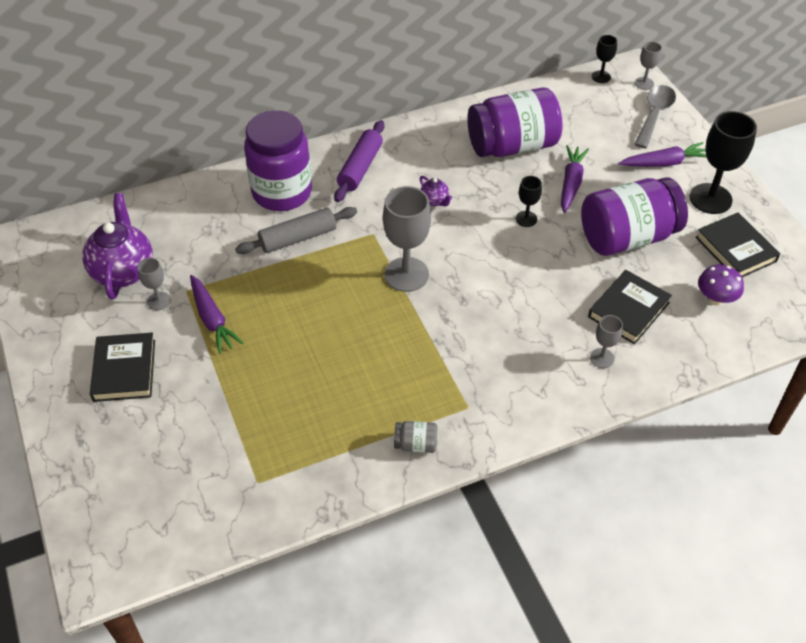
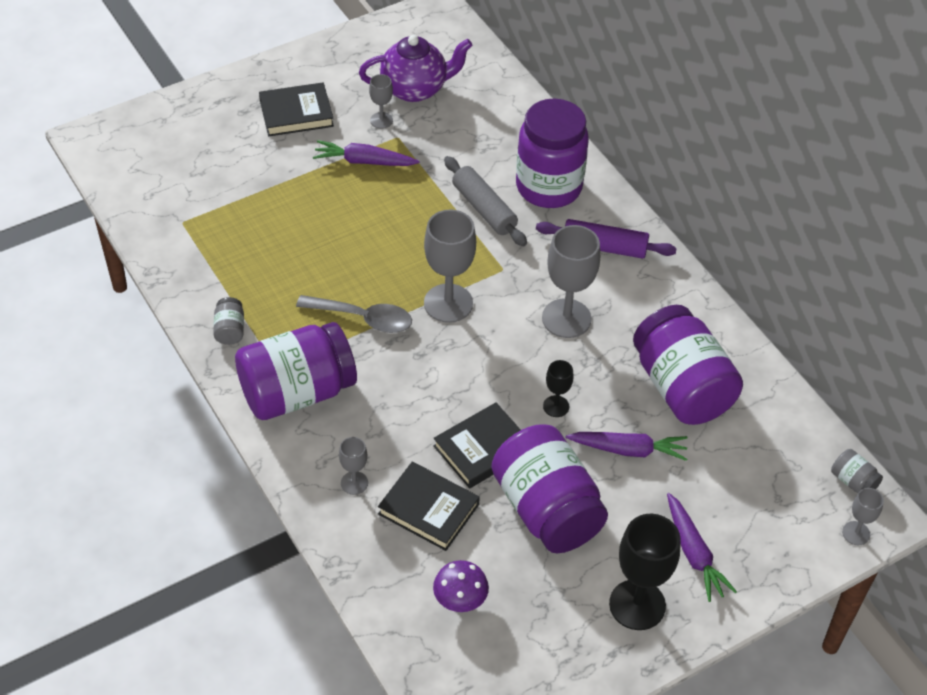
camera: 80 degrees right, 0 degrees up
(212, 319) = (364, 161): purple carrot -> purple carrot turned 45 degrees clockwise
(434, 201) = (566, 318): purple teapot -> grey goblet
(499, 393) = (297, 392): none -> purple jar
(601, 77) = (853, 481): black goblet -> grey jar
(654, 115) = (790, 544): grey spoon -> grey spoon (363, 318)
(735, 249) = (549, 628): black book -> black book (482, 449)

